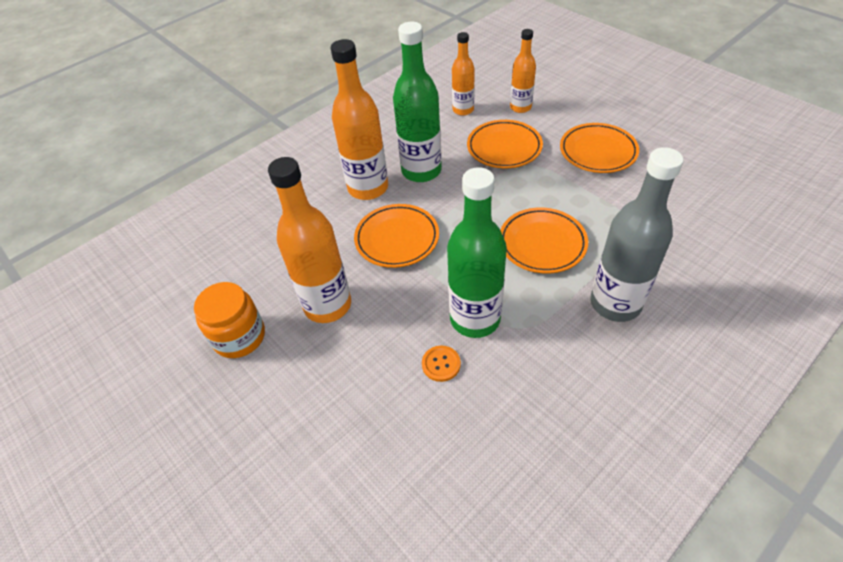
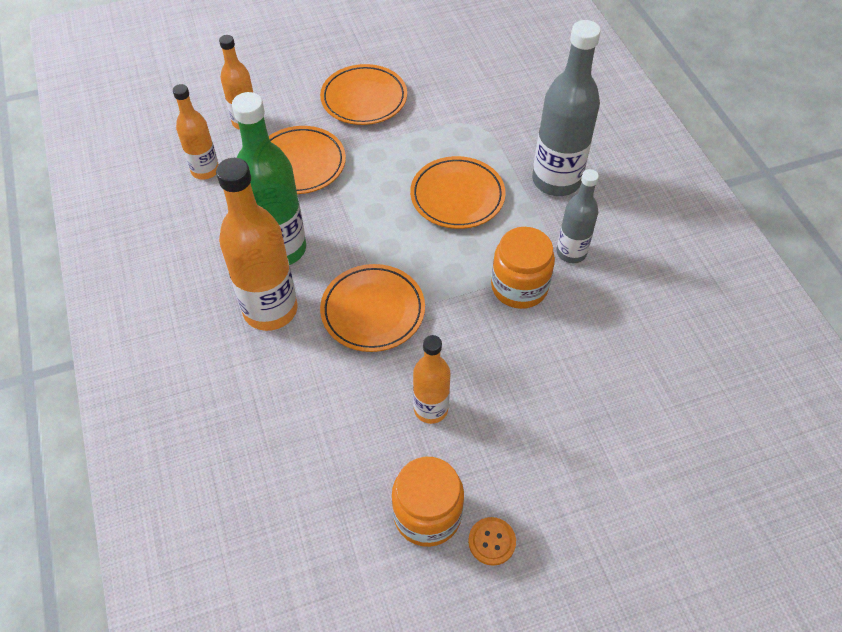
camera: 70 degrees left, 5 degrees up
(327, 305) = (431, 409): orange bottle -> orange bottle, size x0.58
(441, 364) = (558, 334): orange button -> orange button (492, 541)
(475, 319) = (519, 287): green bottle -> orange jar
(538, 343) = (571, 252): none -> grey bottle

